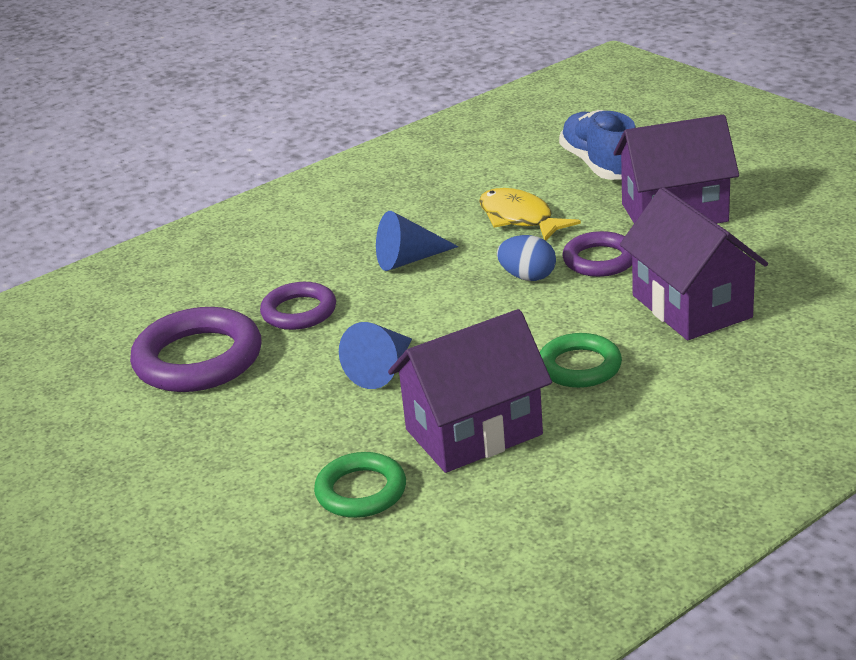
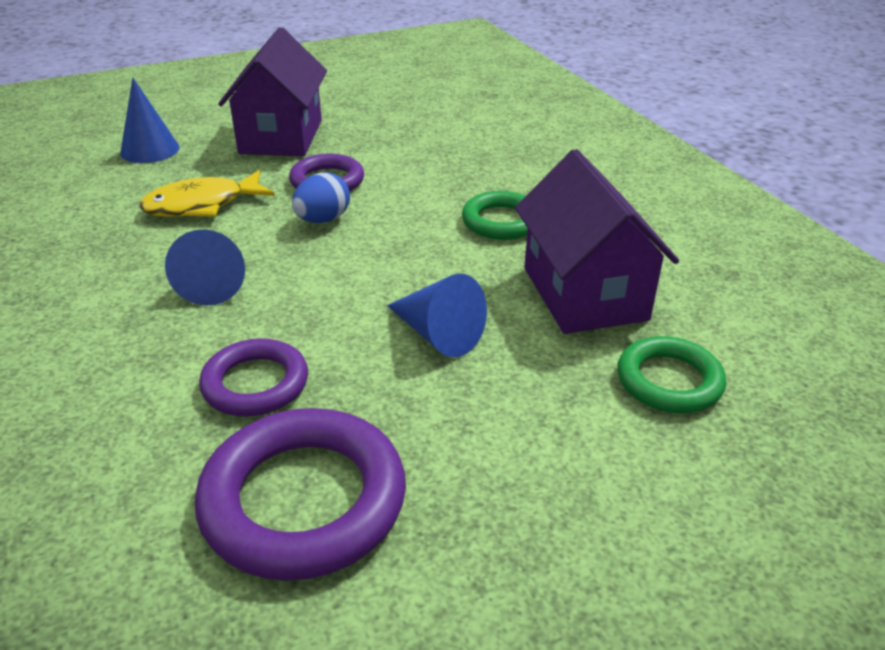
camera: 80 degrees left, 5 degrees up
(600, 165) = (150, 150): blue shoe -> blue cone
(691, 306) = (440, 159): purple house -> none

